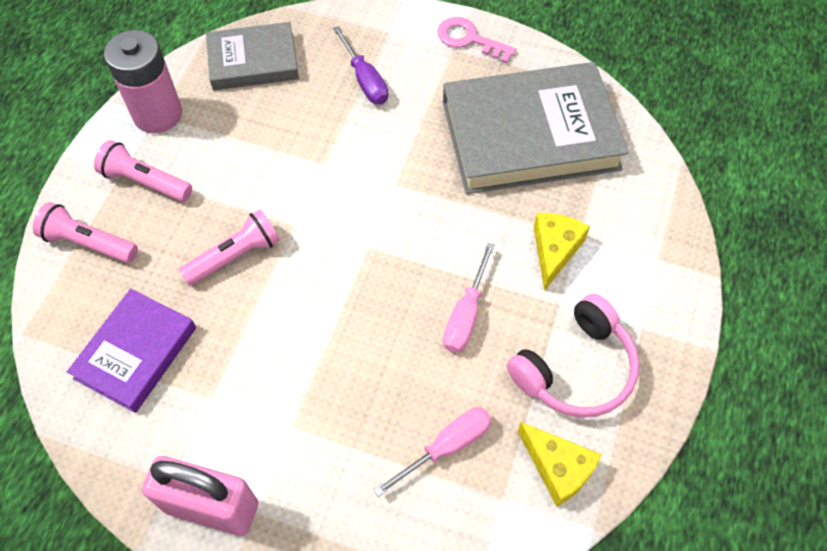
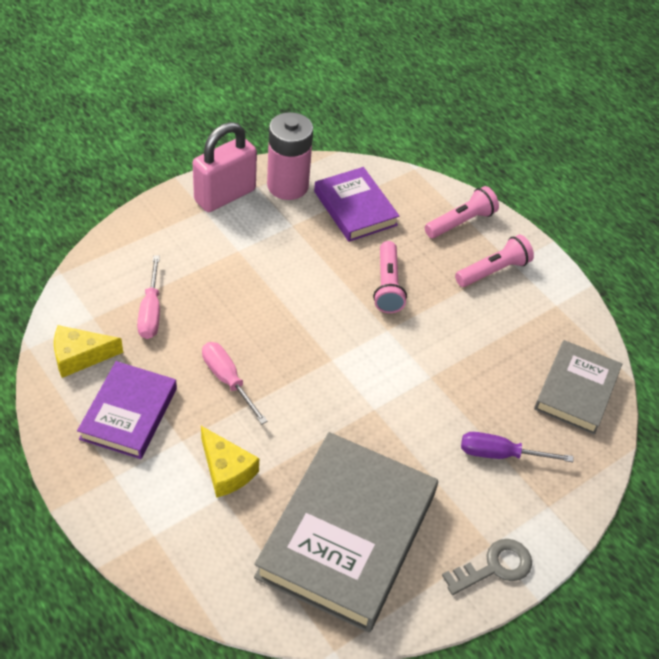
camera: 120 degrees right, 10 degrees down
(157, 114) = (557, 306): pink battery -> pink battery (287, 185)
(469, 39) = (494, 567): pink key -> grey key
(575, 368) = (128, 413): pink headphones -> purple book

